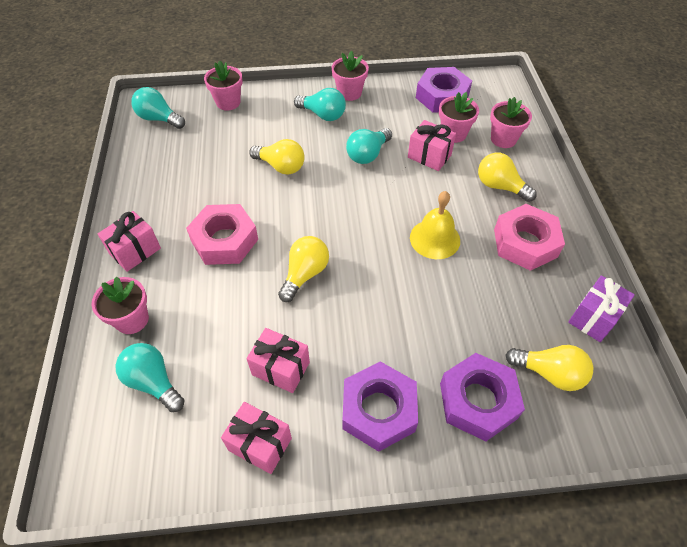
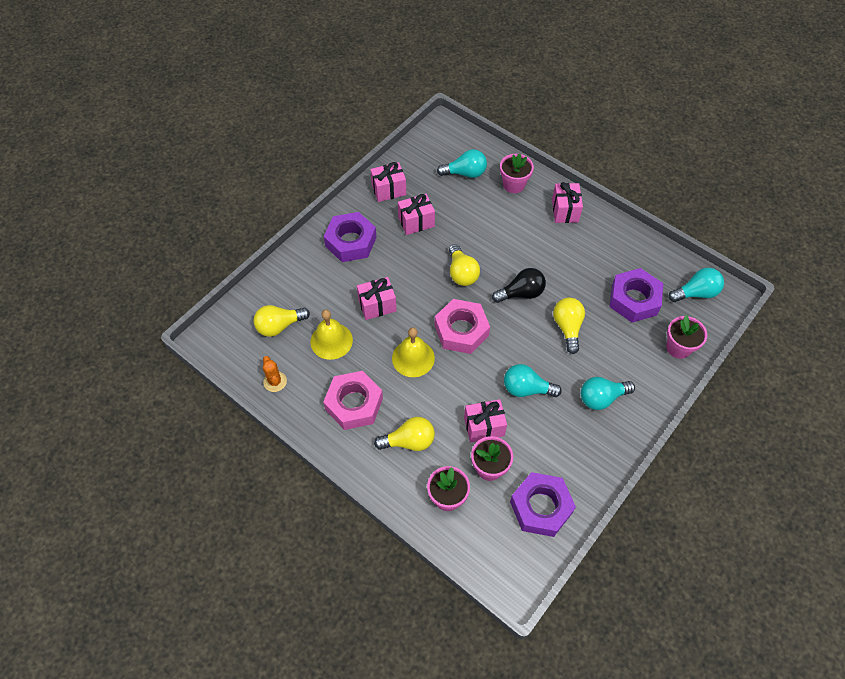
camera: 135 degrees right, 5 degrees up
(224, 240) = (529, 254): pink nut -> pink nut (461, 330)
(278, 216) = (521, 293): none -> black light bulb
(281, 166) = (567, 327): yellow light bulb -> yellow light bulb turned 105 degrees clockwise
(349, 93) = (613, 440): pink flower pot -> none
(368, 154) = (526, 389): turquoise light bulb -> turquoise light bulb turned 75 degrees counterclockwise
(421, 310) = (377, 305): none -> pink gift
(478, 401) = (306, 283): purple nut -> purple nut (634, 299)
(501, 312) = (331, 341): none -> yellow bell
(593, 318) = (275, 381): purple gift -> orange cactus

